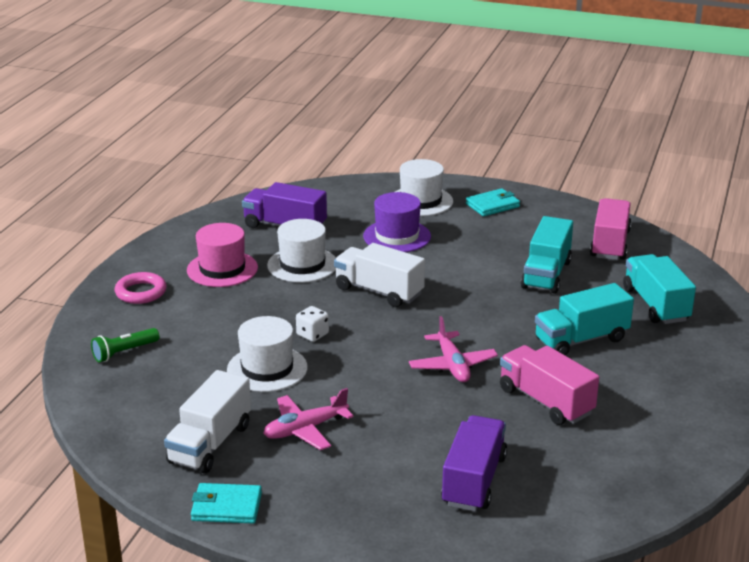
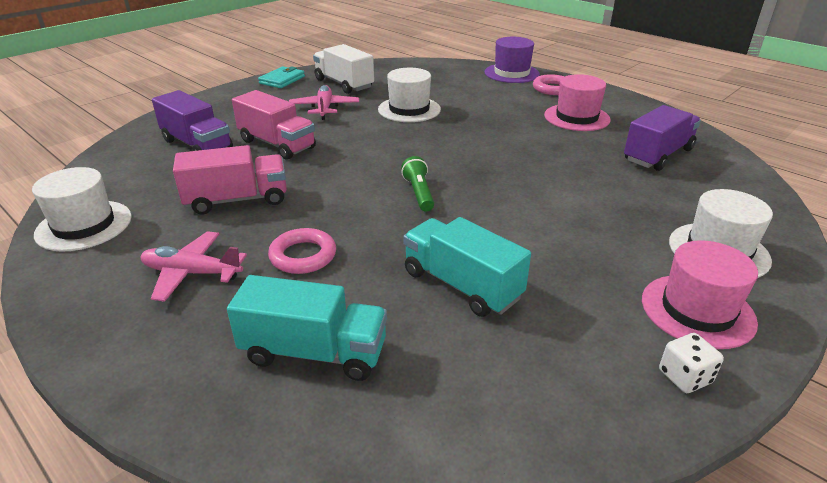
camera: 115 degrees right, 5 degrees up
(124, 352) = (471, 76): green flashlight -> green flashlight (419, 193)
(302, 265) = (568, 148): white hat -> white hat (84, 225)
(312, 334) = (441, 131): white dice -> white dice (684, 377)
(379, 291) = (493, 171): white truck -> none
(397, 236) = (614, 209): purple hat -> purple hat (511, 73)
(452, 365) = (338, 174): pink plane -> pink plane (192, 273)
(492, 205) = (697, 310): turquoise wallet -> pink hat
(581, 340) = (303, 256): turquoise truck -> pink ring
(610, 244) = (518, 389): pink truck -> pink truck (277, 144)

